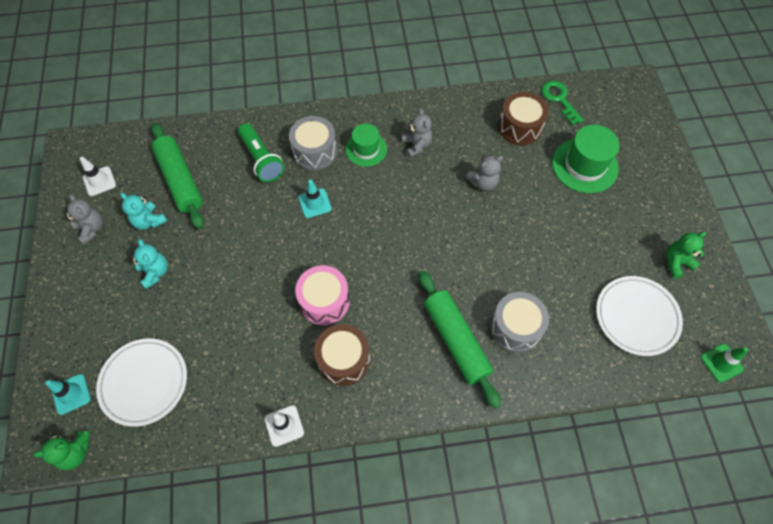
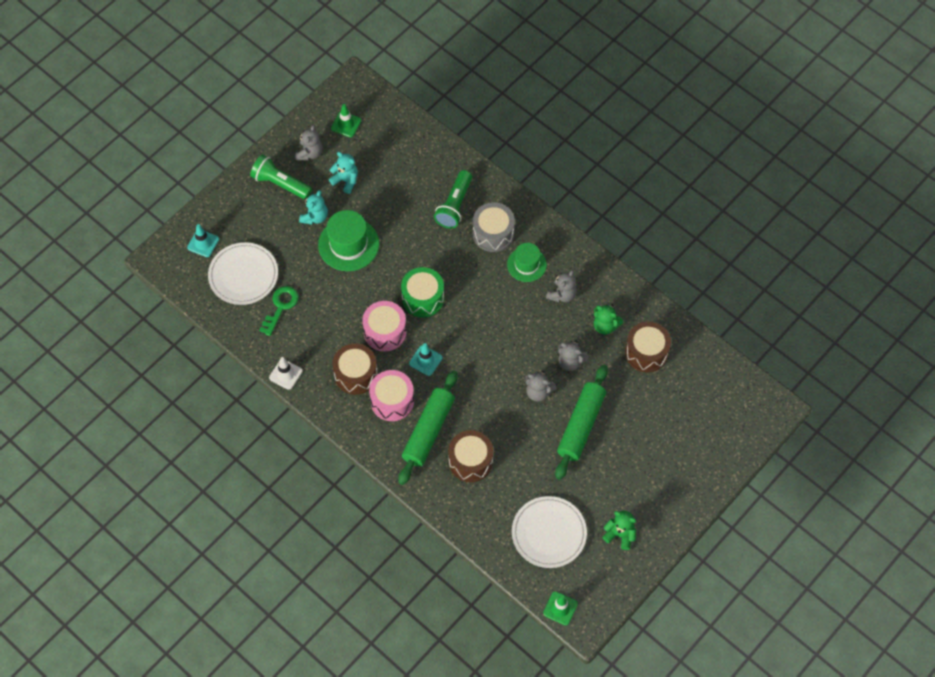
camera: 50 degrees right, 0 degrees up
(75, 452) = (175, 277): green teddy bear -> green teddy bear (605, 326)
(92, 275) = (280, 183): none -> green flashlight
(99, 181) = (346, 124): white traffic cone -> green traffic cone
(149, 221) = (346, 180): turquoise teddy bear -> turquoise teddy bear turned 120 degrees clockwise
(180, 180) = (391, 171): green rolling pin -> green rolling pin (581, 425)
(315, 203) = (451, 267): turquoise traffic cone -> turquoise traffic cone (425, 360)
(321, 246) = (423, 298): none -> green drum
(399, 348) = (392, 401): none -> pink drum
(491, 225) = (538, 392): none -> grey teddy bear
(515, 327) = (470, 461): grey drum -> brown drum
(559, 99) = (702, 362): green key -> green key (280, 307)
(584, 165) = (652, 420): green hat -> green hat (348, 244)

